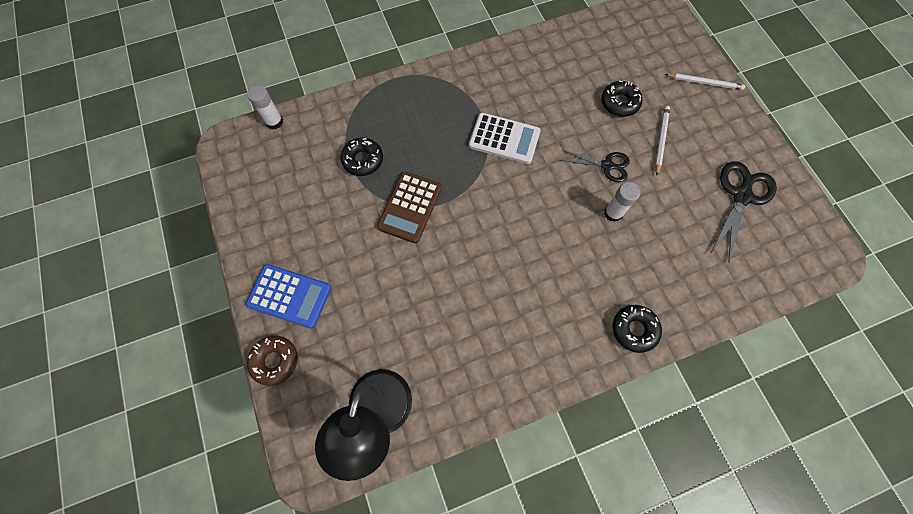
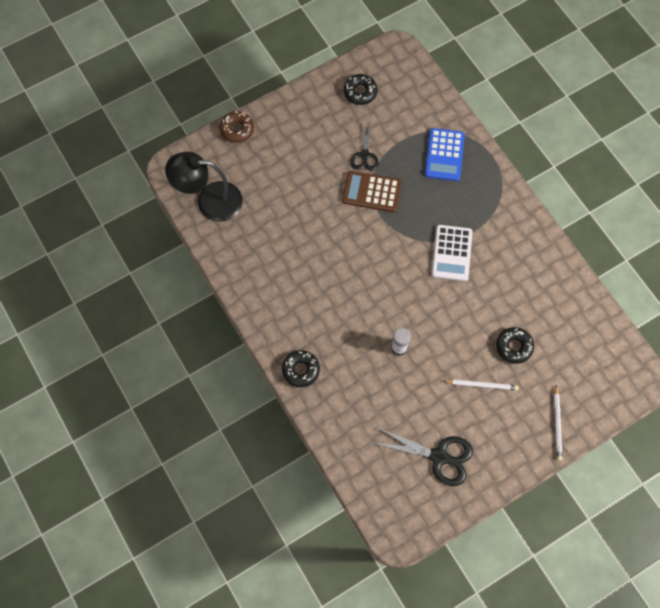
camera: 80 degrees right, 0 degrees up
(274, 122) = (426, 77): white glue stick -> none
(289, 296) = (284, 126): blue calculator -> blue calculator (444, 155)
(363, 160) = (406, 149): black donut -> black donut (360, 92)
(607, 166) = (444, 340): black scissors -> black scissors (364, 155)

